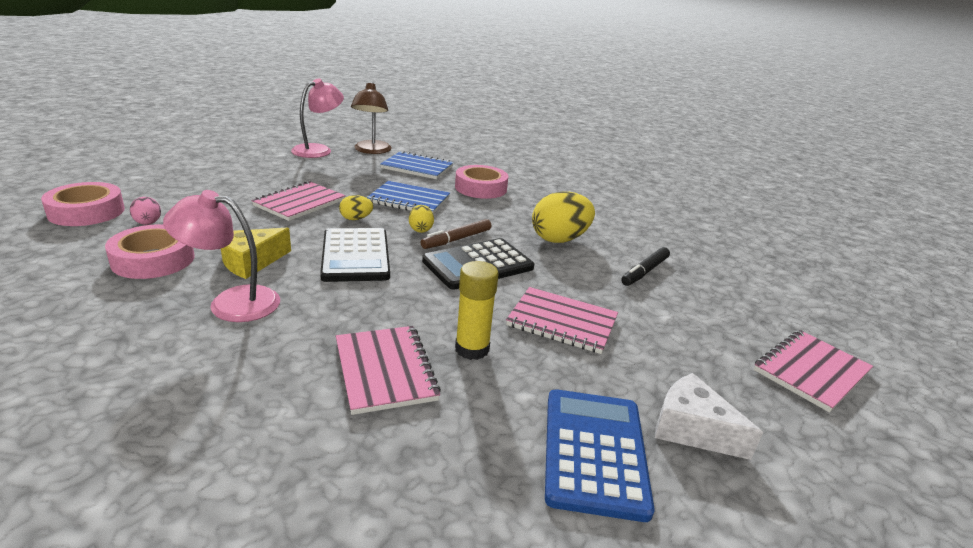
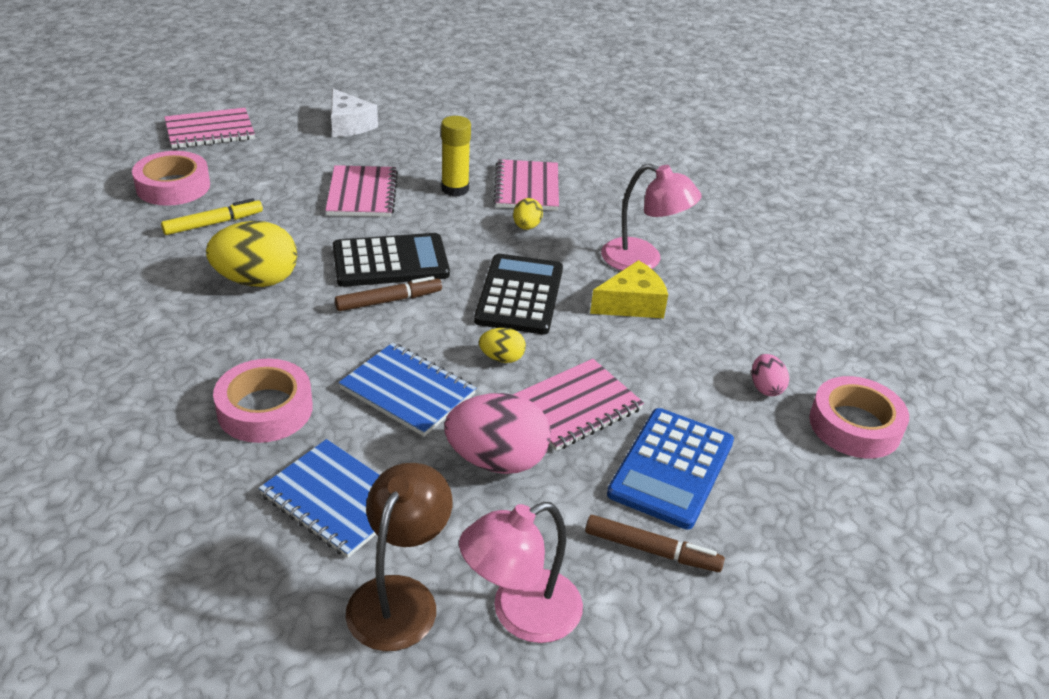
camera: 160 degrees left, 10 degrees up
(153, 260) = (732, 323): pink tape -> pink tape (173, 186)
(255, 164) = (652, 550): none -> brown marker
(343, 182) = (497, 460): none -> pink egg
(420, 229) = (424, 324): yellow egg -> yellow egg (526, 227)
(562, 322) = (362, 194): pink notebook -> pink notebook turned 45 degrees clockwise
(594, 451) = (421, 129): blue calculator -> blue calculator (671, 468)
(644, 271) = (213, 223): black marker -> yellow marker

